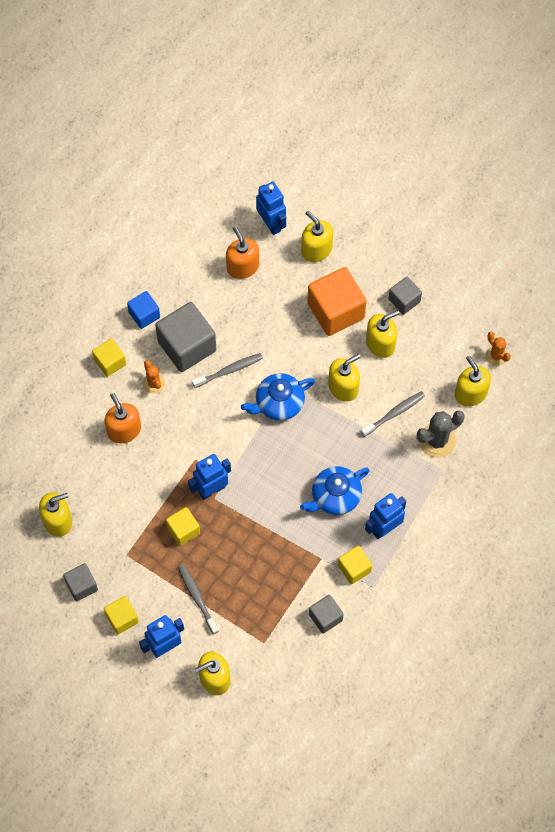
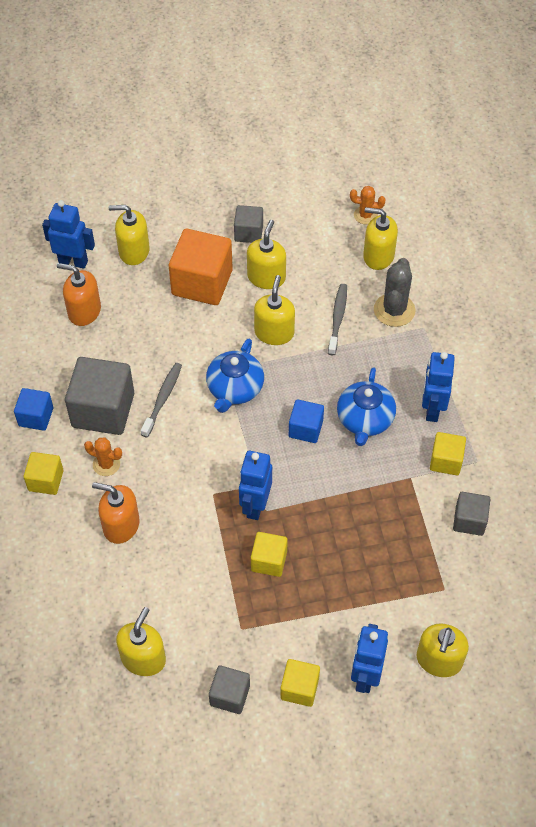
camera: 45 degrees left, 10 degrees down
(197, 597) = (345, 606): grey toothbrush -> none
(293, 469) = (305, 429): none -> blue cube

